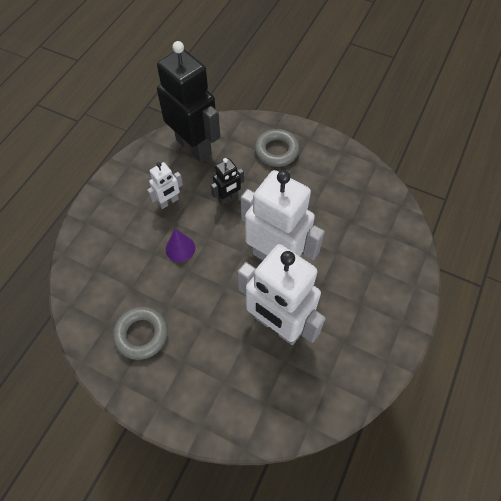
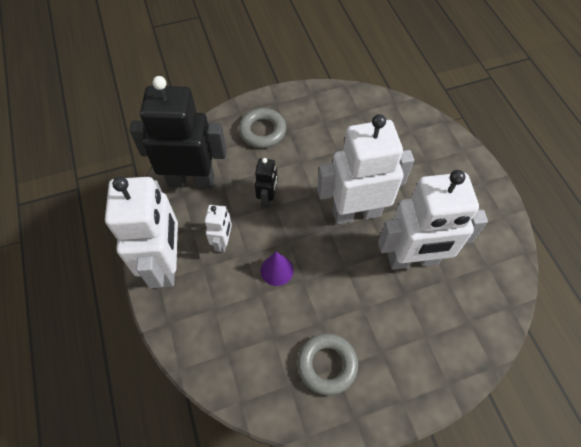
camera: 45 degrees left, 0 degrees up
(122, 187) = (166, 264): none -> white robot

